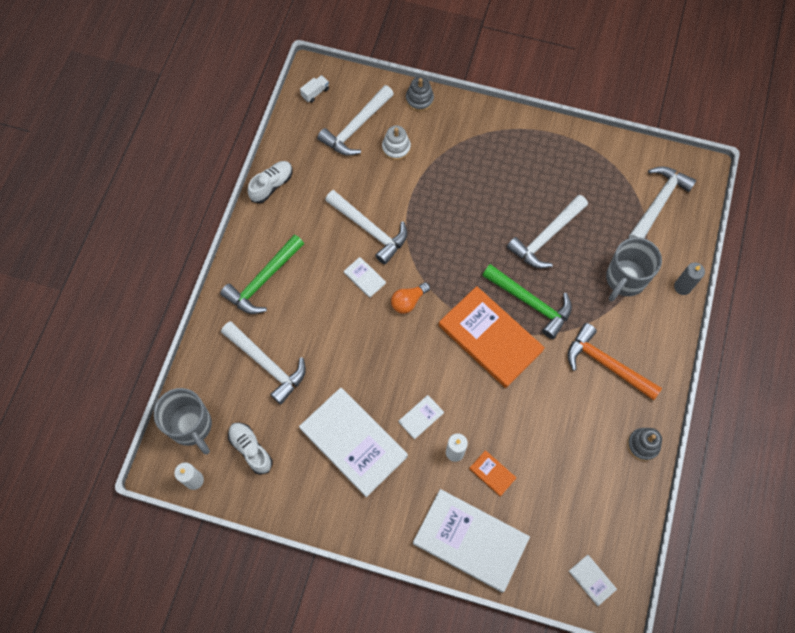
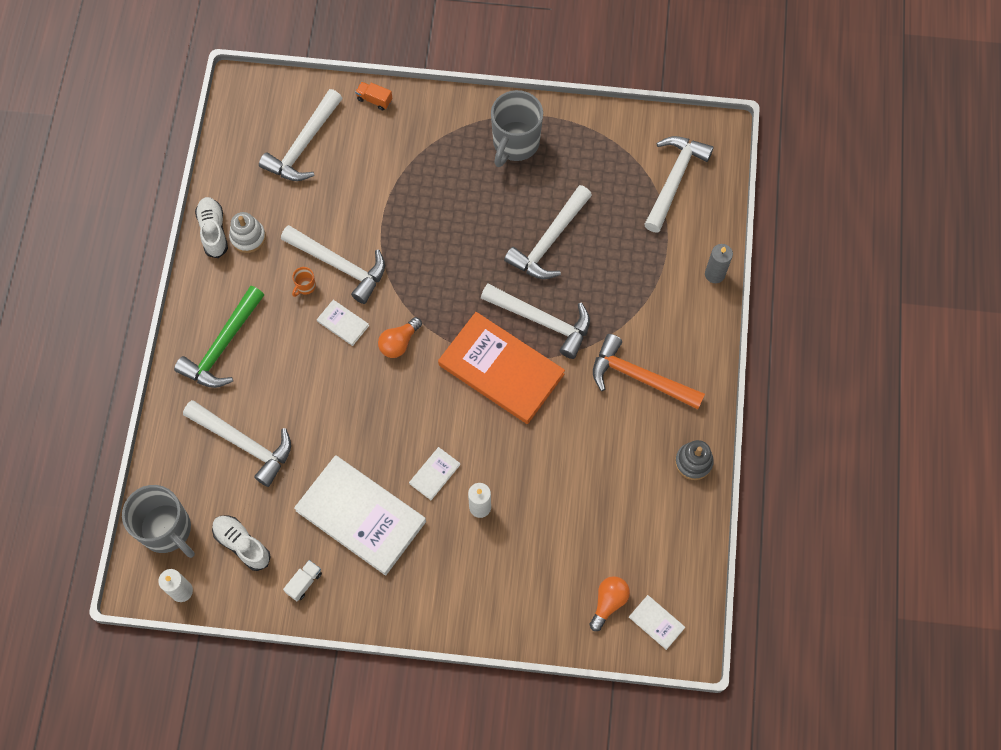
camera: 10 degrees left, 0 degrees up
(272, 185) = (213, 231): white shoe -> white shoe turned 45 degrees counterclockwise
(315, 93) = (247, 110): white truck -> white truck (304, 582)
(338, 242) = (305, 286): none -> orange mug
(396, 148) = (355, 162): white stacking toy -> white stacking toy (248, 237)
(419, 99) = (374, 100): grey stacking toy -> orange truck
(470, 541) = (513, 603): white book -> none
(492, 473) = (526, 524): orange book -> none
(531, 303) = (542, 321): green hammer -> white hammer
(552, 555) = (608, 602): none -> orange light bulb
(625, 279) = (647, 276): grey mug -> grey mug (515, 143)

